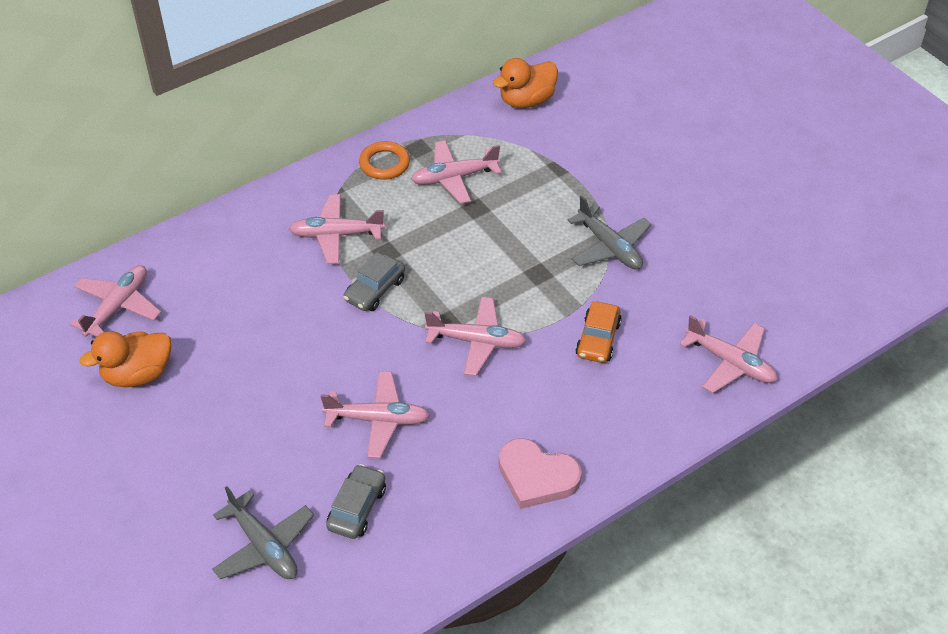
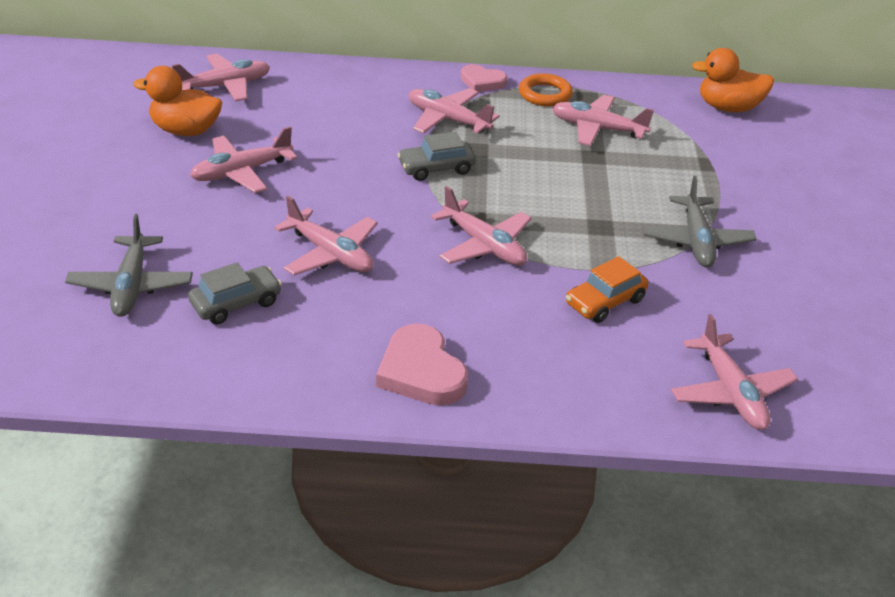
camera: 35 degrees right, 10 degrees down
(230, 387) = (241, 172): none -> pink plane
(324, 178) = (482, 82): none -> pink heart

